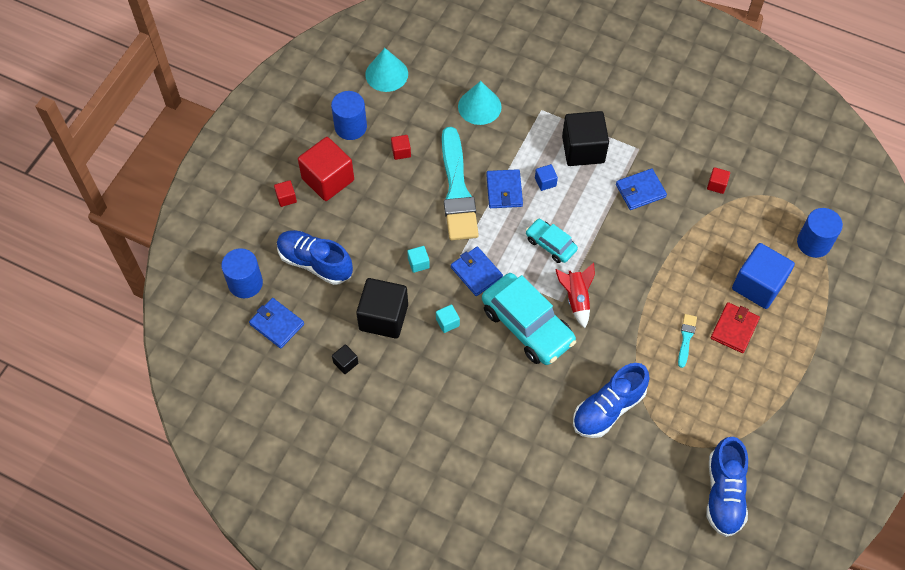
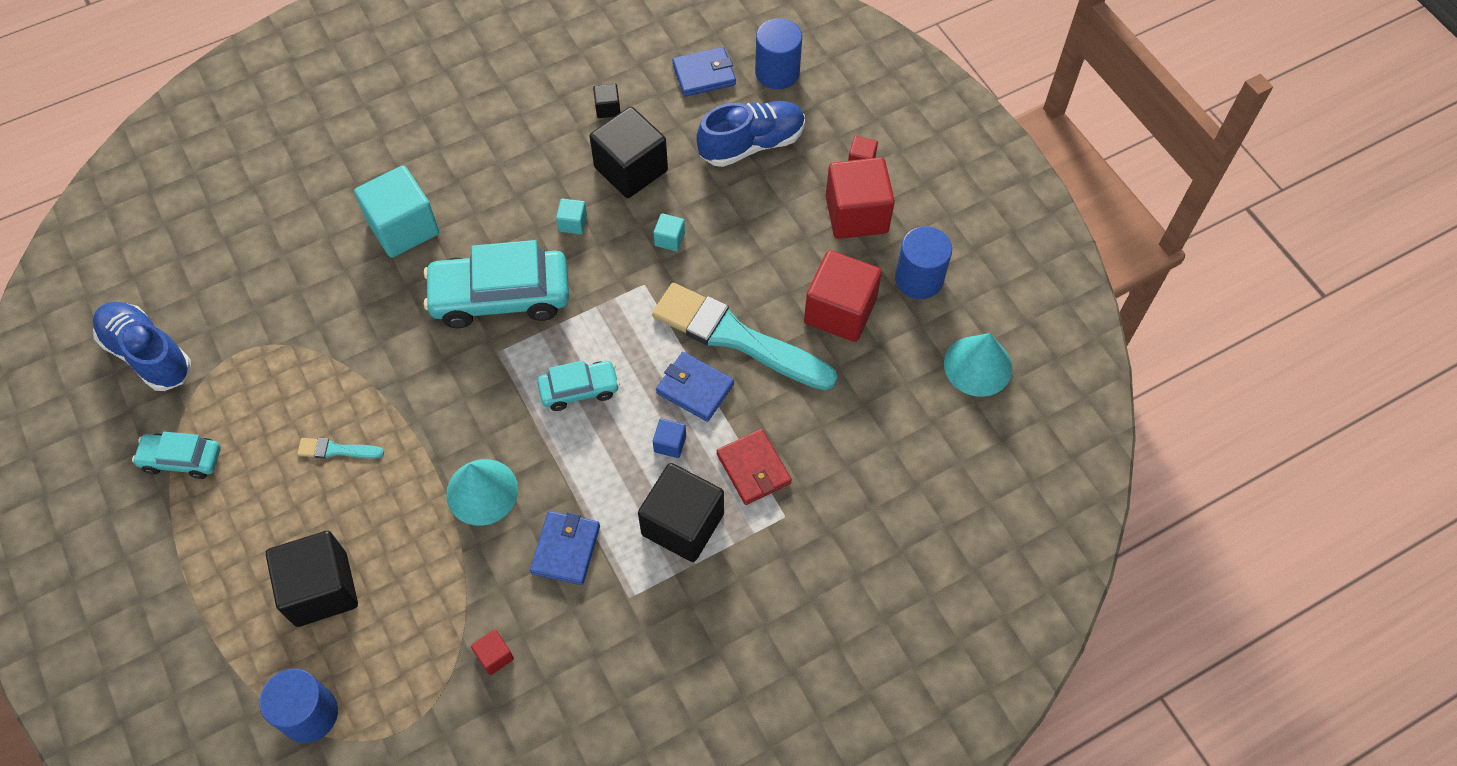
camera: 125 degrees right, 0 degrees up
(401, 152) = (840, 311): red cube -> red cube, size x2.26
(476, 272) = (609, 288): blue wallet -> none
(479, 106) = (845, 443): turquoise cone -> turquoise cone (482, 491)
(525, 417) = (403, 227): none -> turquoise cube
(576, 299) = (488, 368): red rocket -> none
(608, 408) = (337, 310): blue shoe -> none
(686, 338) = (336, 450): turquoise brush -> turquoise brush turned 135 degrees clockwise
(734, 329) = (297, 513): red wallet -> red wallet (753, 469)
(758, 285) = (321, 589): blue cube -> black cube
(761, 415) = (182, 459): none -> turquoise car

